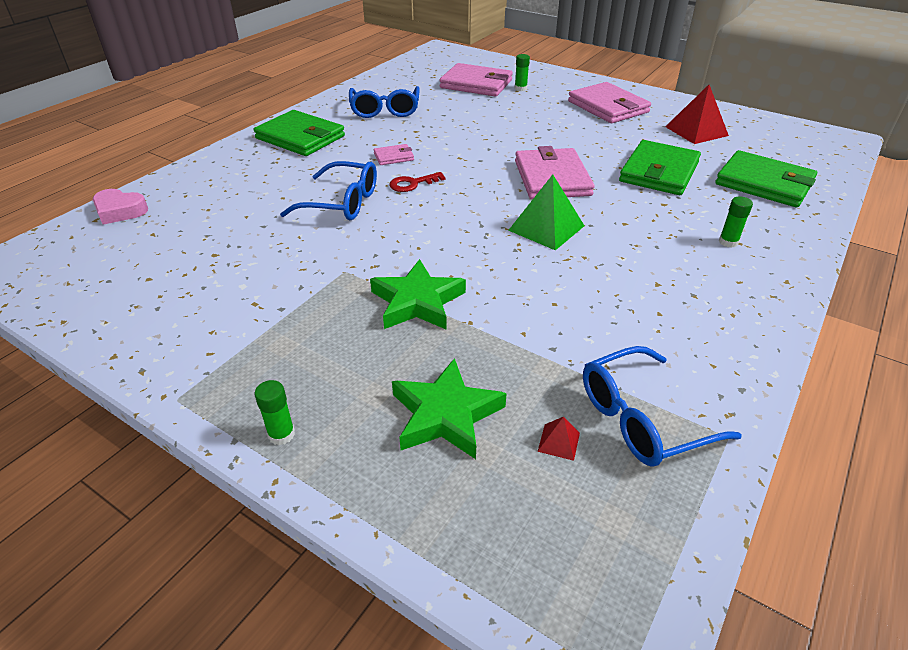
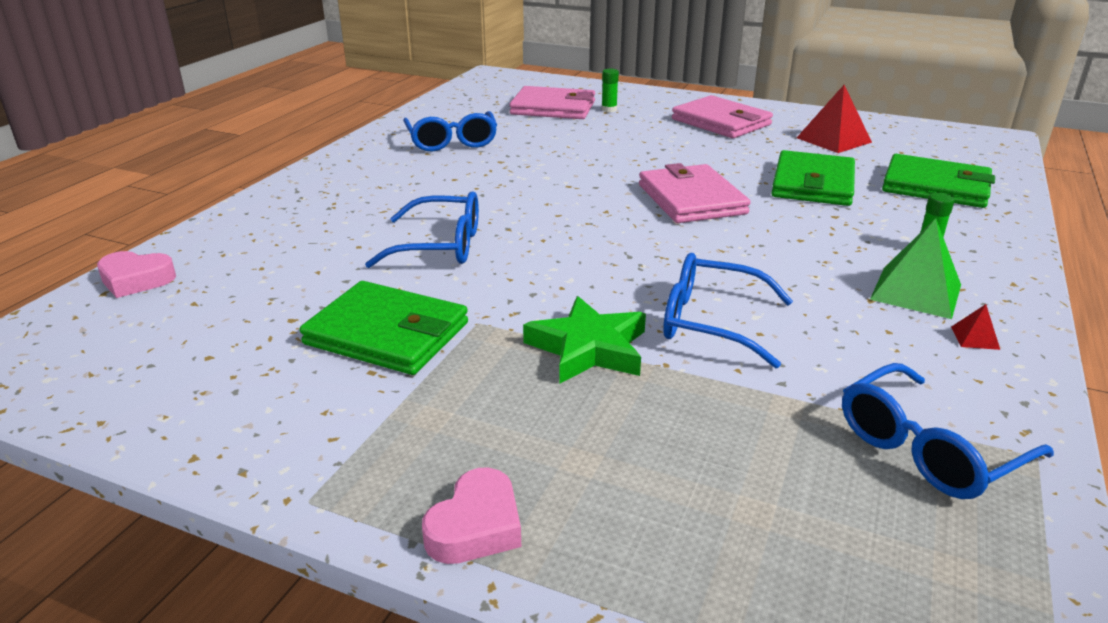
camera: 10 degrees left, 10 degrees down
(281, 434) = (476, 526): green glue stick -> pink heart
(300, 137) = (354, 178): green wallet -> green wallet (387, 334)
(394, 157) = (485, 191): pink wallet -> none
(412, 184) = (522, 218): red key -> none
(446, 415) = (685, 474): green star -> none
(519, 290) = (710, 322): none -> blue glasses
(546, 228) = (710, 252): green pyramid -> green pyramid (916, 292)
(558, 442) = (841, 488): red pyramid -> red pyramid (975, 338)

